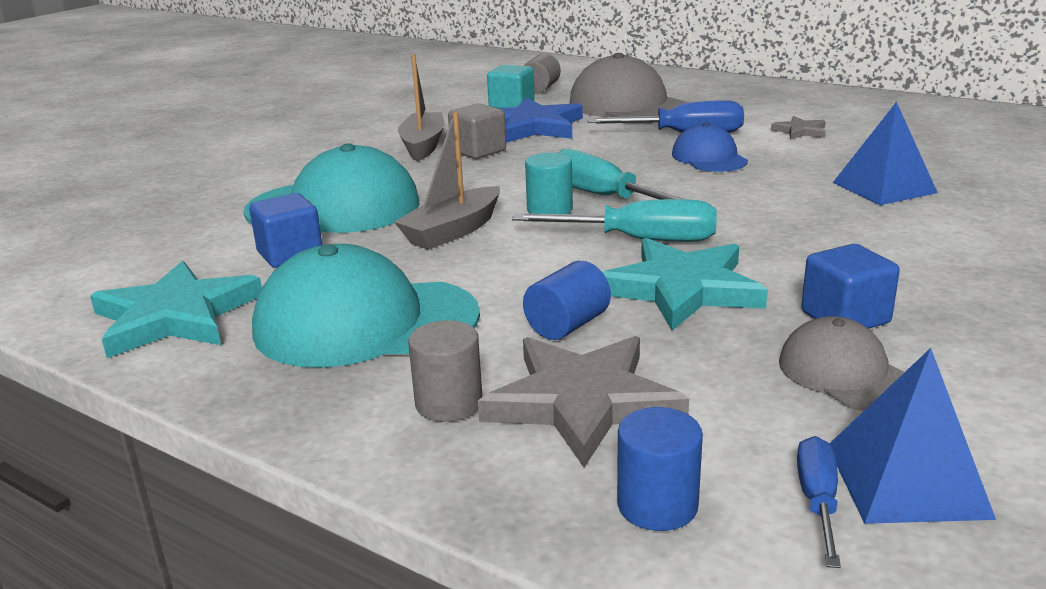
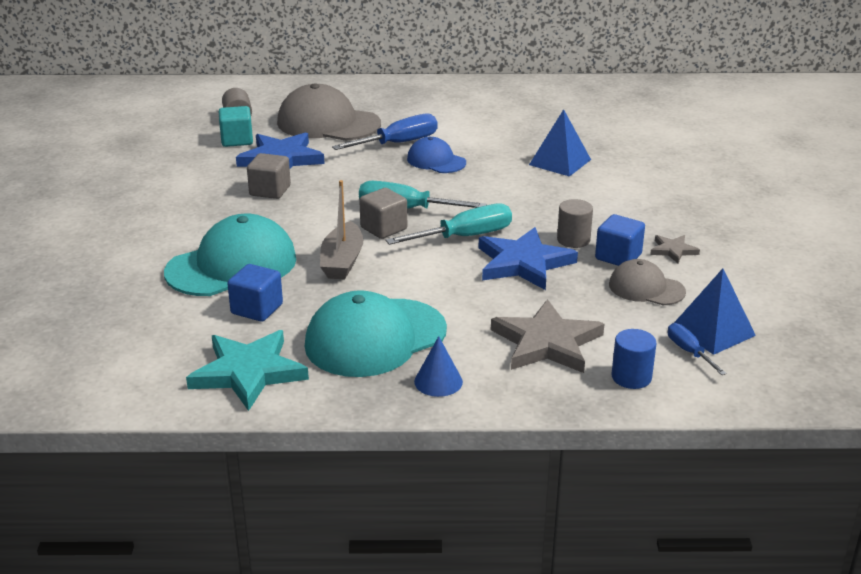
camera: 35 degrees left, 5 degrees up
(360, 402) = (438, 381): none -> blue cone
(423, 146) = (220, 195): grey boat -> none
(449, 403) = (484, 366): grey cylinder -> grey cylinder (573, 240)
(549, 209) = (383, 228): turquoise cylinder -> grey cube
(567, 325) = (489, 304): blue cylinder -> none
(682, 289) = (523, 263): turquoise star -> blue star
(800, 131) = (469, 125): grey star -> grey star (673, 250)

